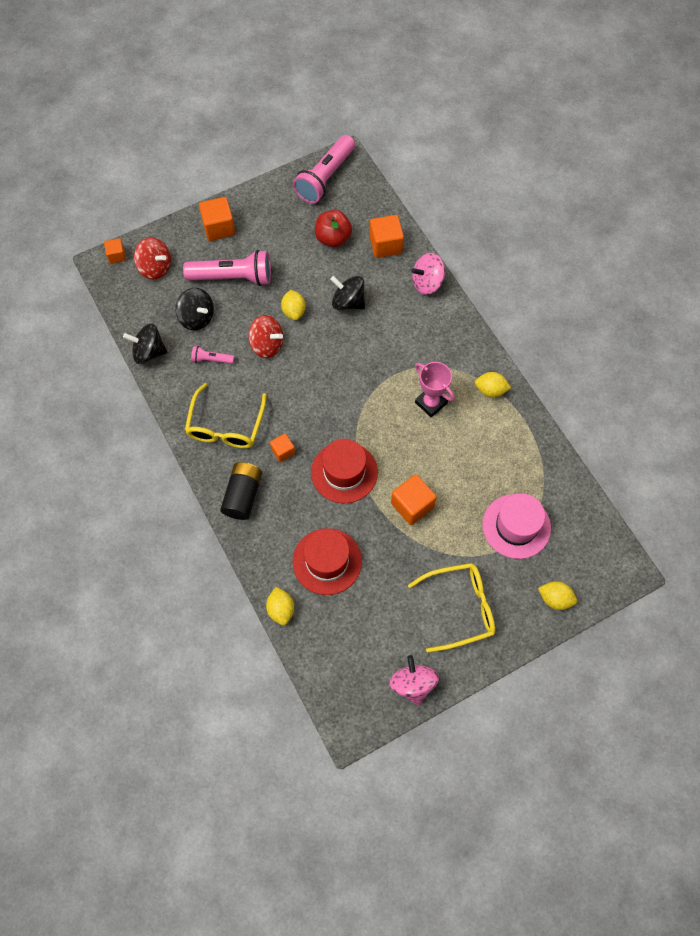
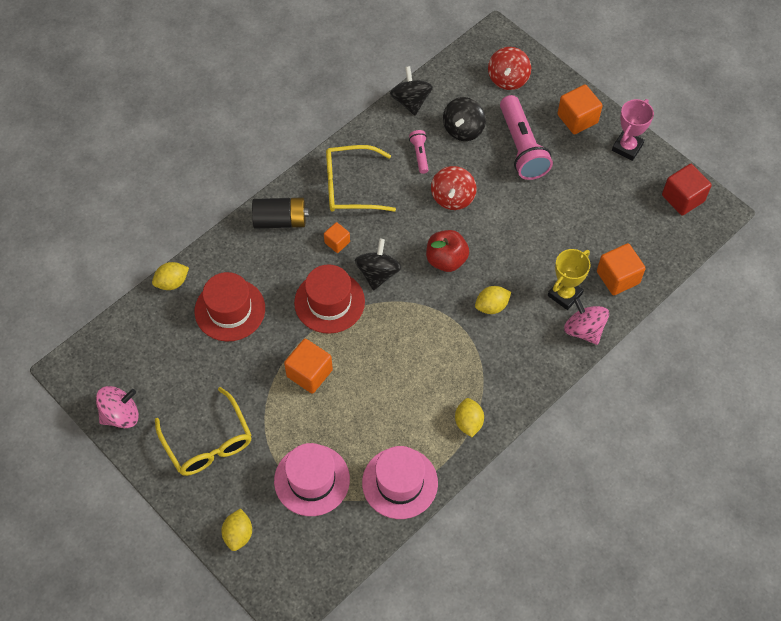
camera: 75 degrees right, 5 degrees down
(117, 256) = (509, 44): orange cube -> none
(294, 311) = (501, 211): yellow lemon -> yellow lemon (491, 306)
(325, 178) = (683, 198): pink flashlight -> red cube
(333, 238) = (606, 225): red apple -> red apple (446, 260)
(348, 302) = (530, 258): black spinning top -> black spinning top (378, 273)
(390, 287) = (565, 294): none -> yellow trophy
(431, 403) = (434, 365): pink trophy -> pink trophy (627, 147)
(533, 456) = (400, 483): none -> pink hat

